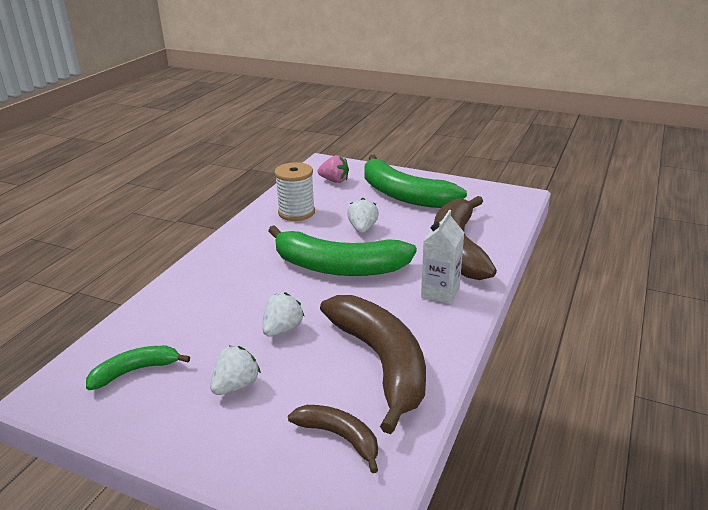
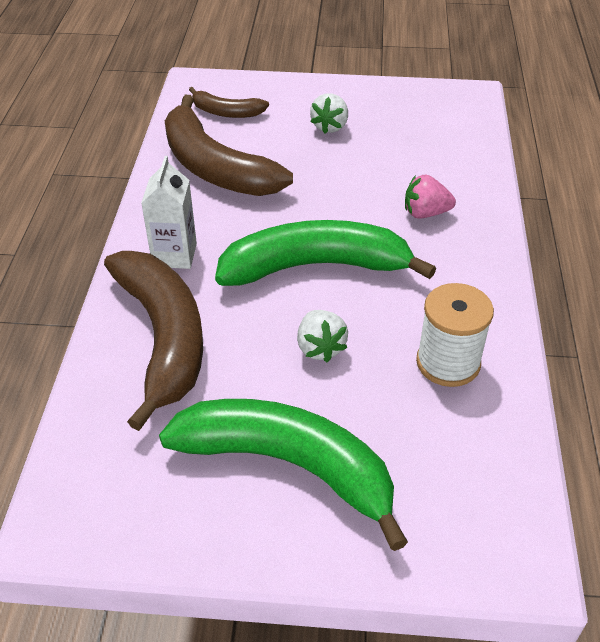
camera: 160 degrees right, 15 degrees up
(135, 371) = (423, 120): green banana -> none
(282, 329) = (327, 177): white strawberry -> none
(334, 180) = (449, 484): pink strawberry -> pink strawberry (425, 213)

